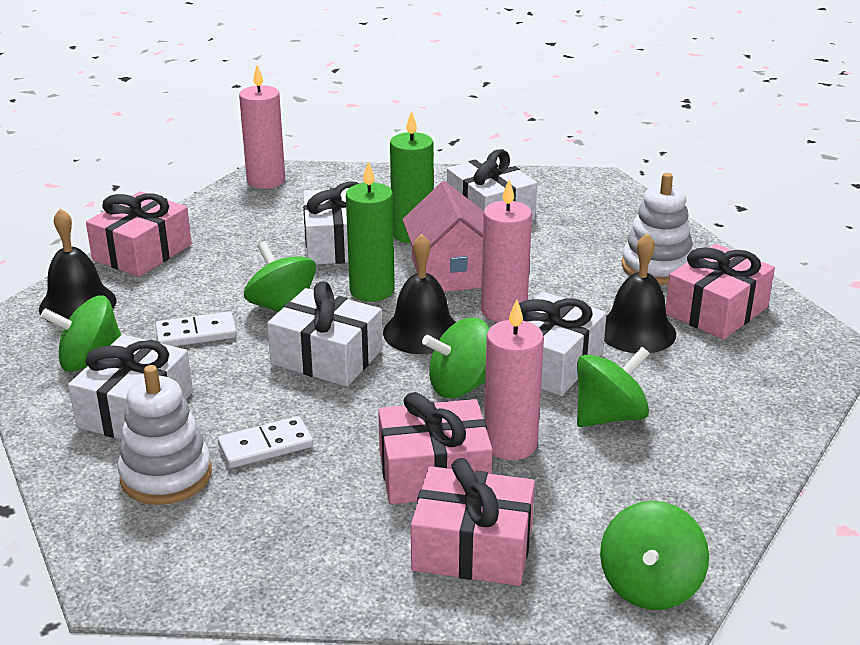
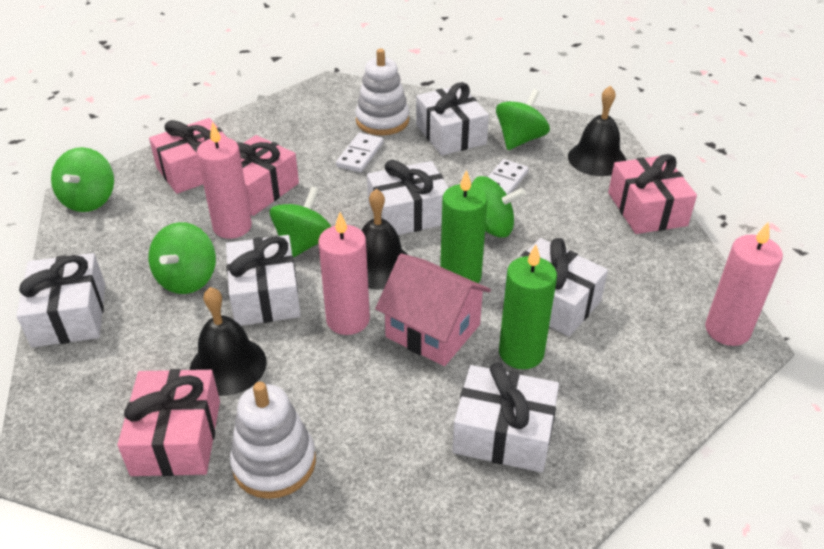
camera: 135 degrees right, 10 degrees up
(650, 586) = (89, 200): green spinning top -> green spinning top turned 150 degrees counterclockwise
(756, 445) = (69, 315): none -> white gift

